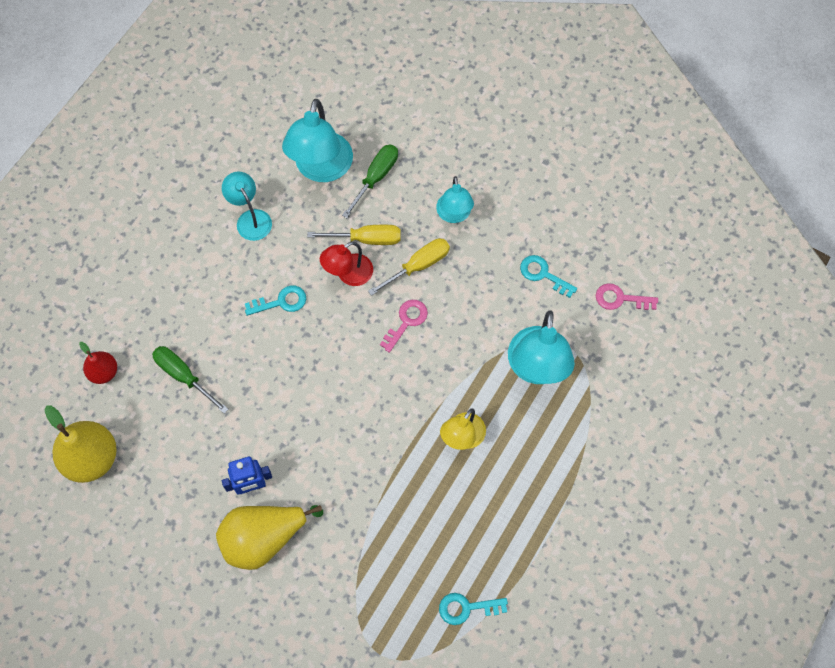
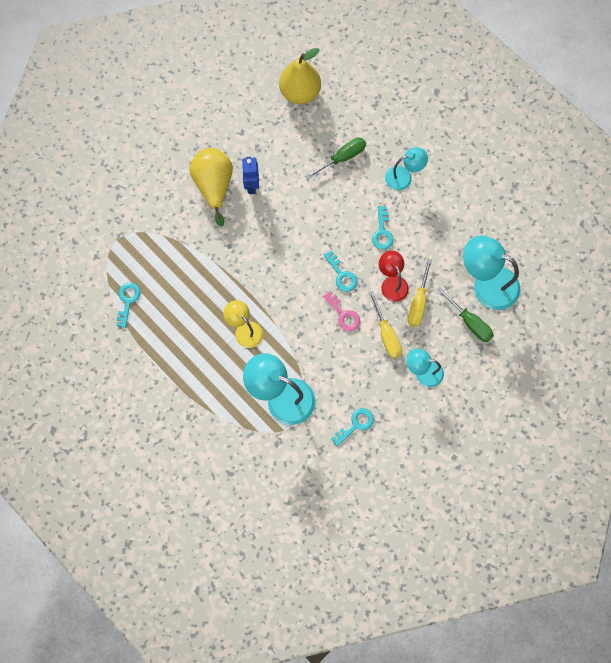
camera: 105 degrees right, 5 degrees up
(104, 372) = (359, 108): red pear -> none
(250, 218) = (456, 225): turquoise lamp -> turquoise lamp (404, 176)
(353, 336) = (342, 275): none -> turquoise key
(620, 299) = (320, 477): pink key -> none

